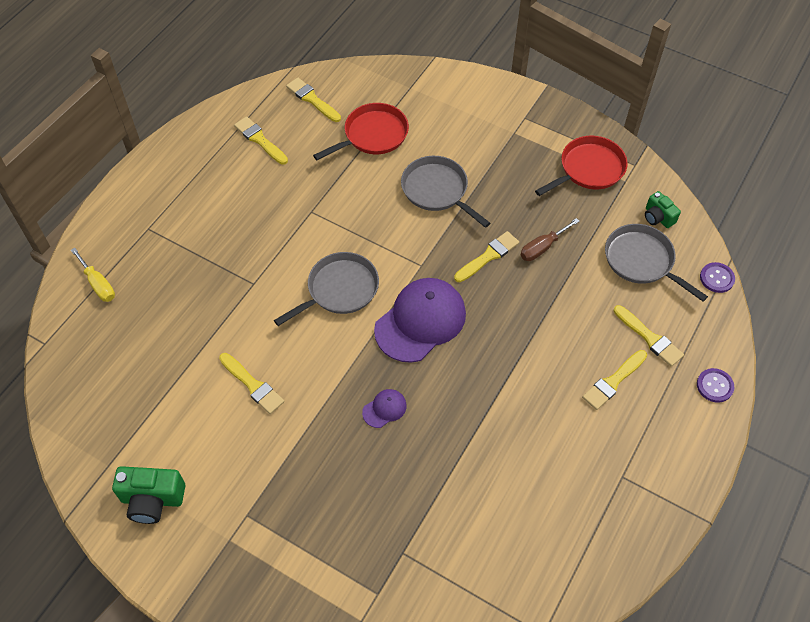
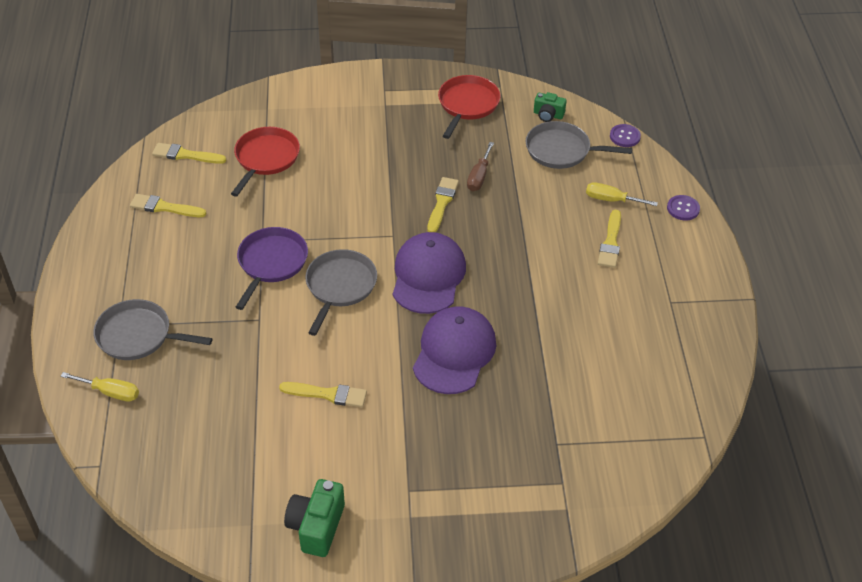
camera: 35 degrees left, 10 degrees down
(152, 500) = (316, 526): green camera -> green camera turned 135 degrees clockwise
(302, 236) = (271, 263): none -> purple pan
(384, 409) = (454, 352): purple cap -> purple cap, size x2.27
(437, 190) = (358, 175): grey pan -> grey pan (138, 335)
(649, 338) = (611, 200): yellow brush -> yellow screwdriver

